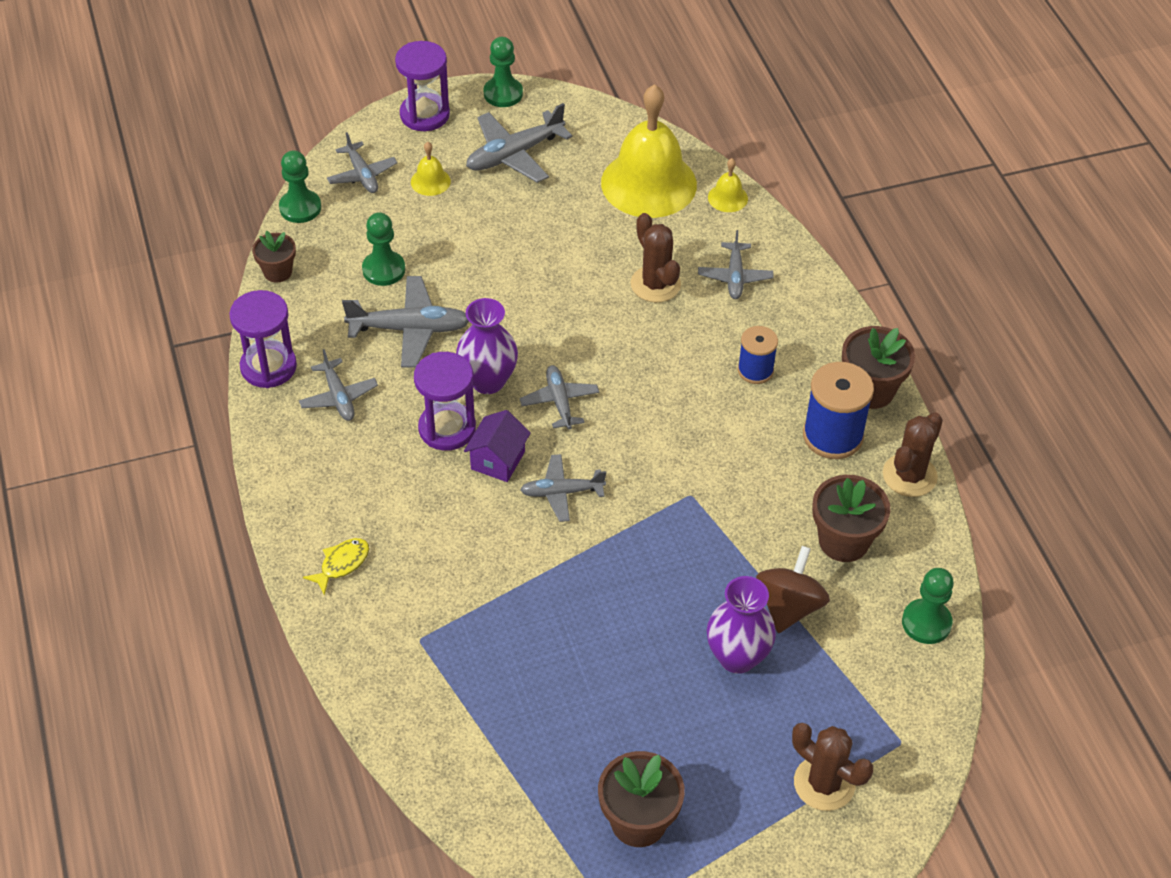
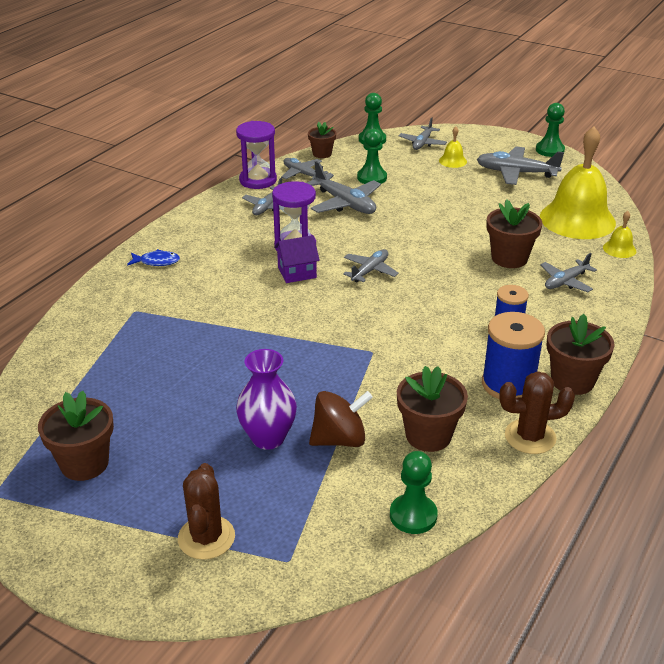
camera: 50 degrees right, 15 degrees down
(342, 564) = (157, 262): yellow fish -> blue fish
(424, 115) = (492, 139): purple hourglass -> none
(488, 381) = (348, 242): purple vase -> none
(561, 492) = (305, 304): grey plane -> grey plane (302, 174)
(655, 284) = (509, 258): brown cactus -> brown flower pot

